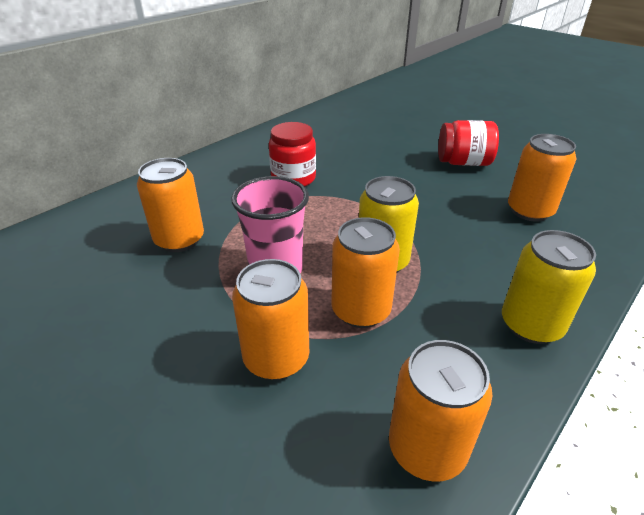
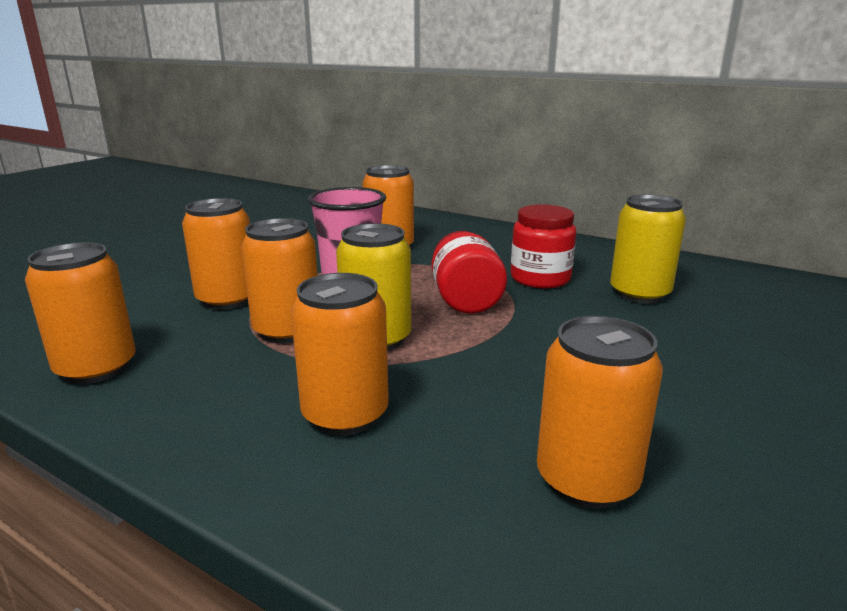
camera: 80 degrees right, 15 degrees down
(463, 162) = (730, 406): red jar -> red jar (465, 300)
(487, 281) = (345, 415): none -> orange can
(531, 325) = (249, 447): yellow can -> yellow can (639, 294)

